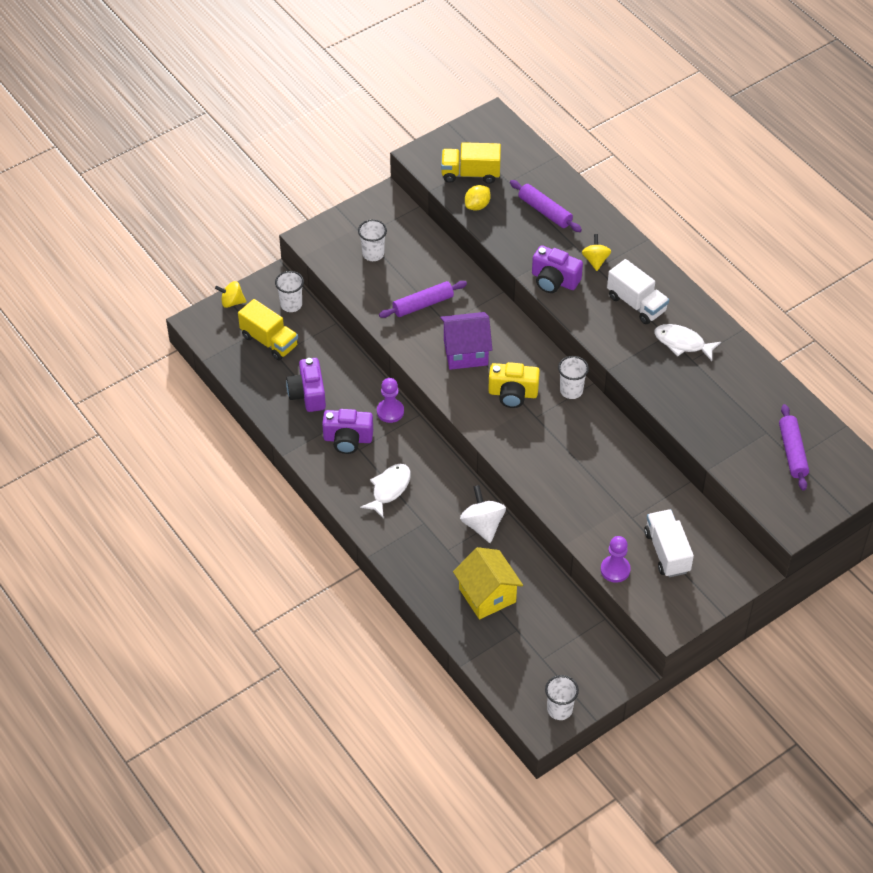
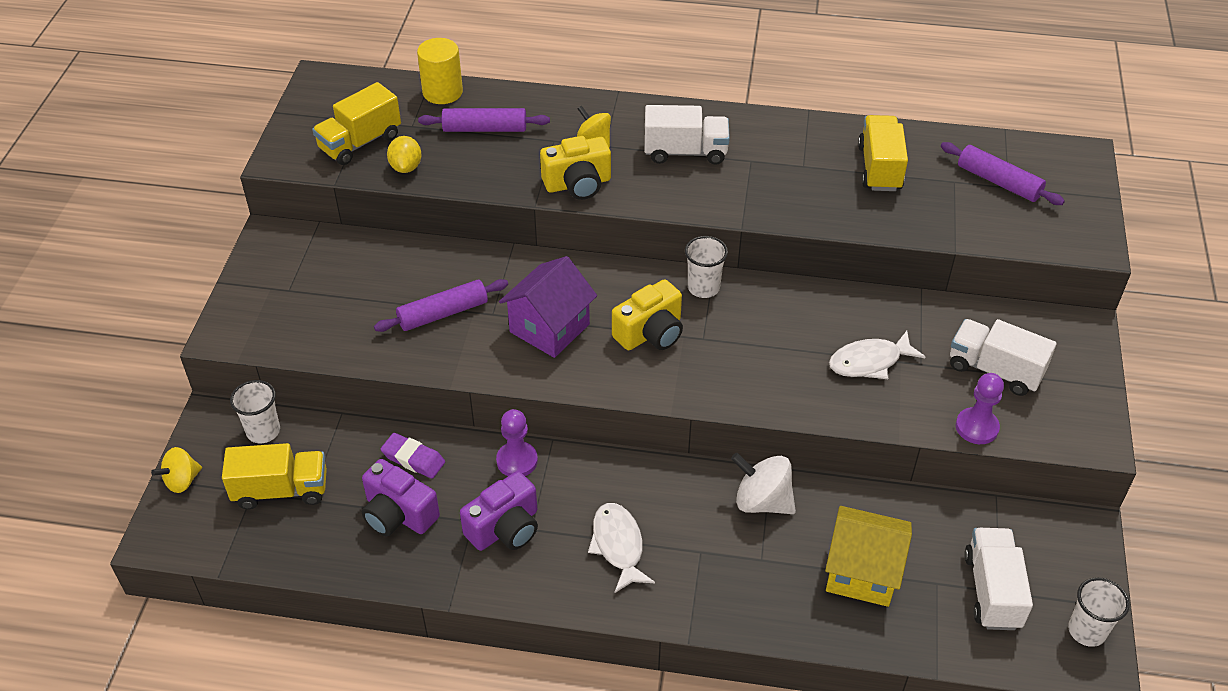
camera: 45 degrees left, 5 degrees down
(343, 372) = (413, 459): none -> purple eraser
(373, 254) = (323, 301): white cup -> none
(423, 304) = (443, 313): purple rolling pin -> purple rolling pin turned 45 degrees clockwise
(539, 655) = (992, 591): none -> white truck
(549, 171) = (442, 92): none -> yellow cylinder
(554, 280) = (578, 184): purple camera -> yellow camera
(682, 343) = (774, 157): white fish -> white fish (869, 362)
(734, 393) = (879, 168): none -> yellow truck

